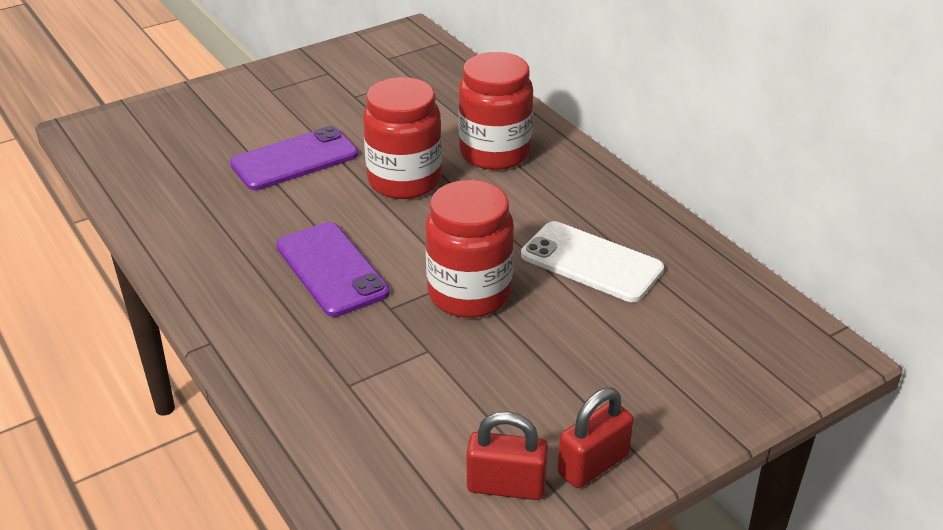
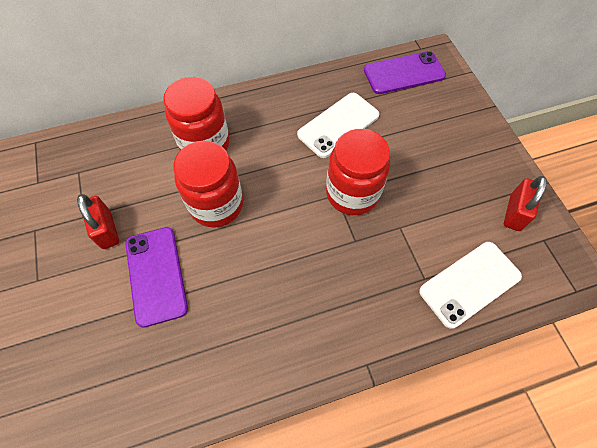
camera: 75 degrees left, 25 degrees up
(331, 269) = (305, 270): purple phone -> purple phone (404, 73)
(352, 435) = (470, 284): none -> white phone
(593, 464) = (501, 170): red padlock -> red padlock (107, 230)

